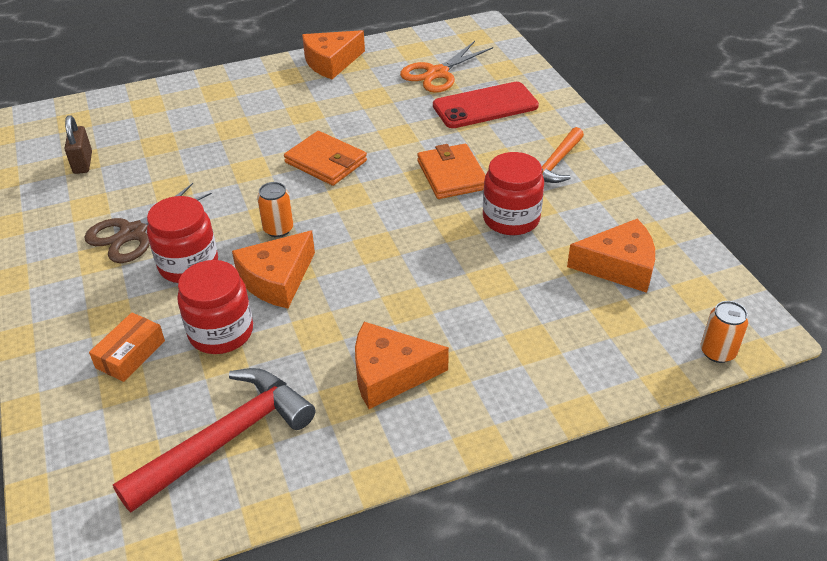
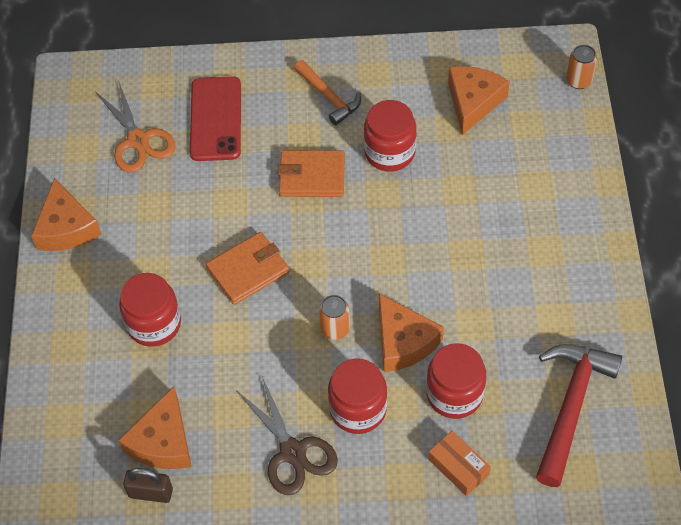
camera: 70 degrees left, 15 degrees up
(226, 439) = (570, 406): red hammer -> red hammer turned 45 degrees clockwise
(251, 125) = (154, 324): none -> red jar
(390, 374) = (538, 284): orange cheese -> orange cheese (162, 441)

